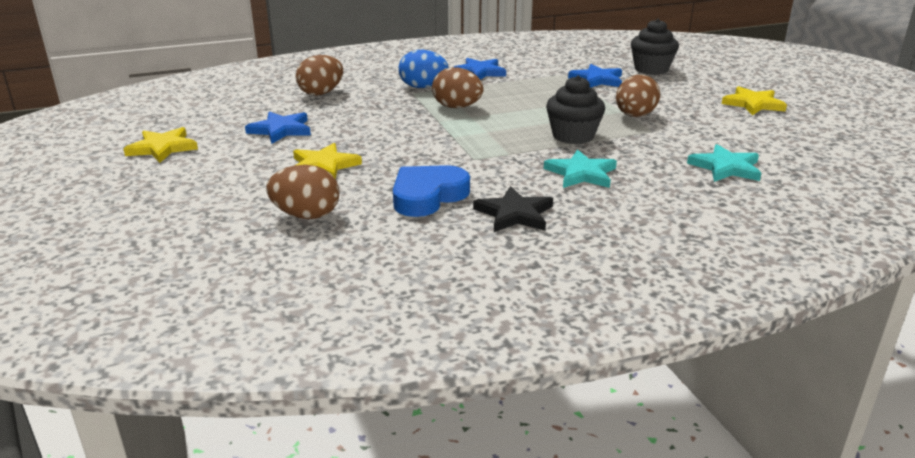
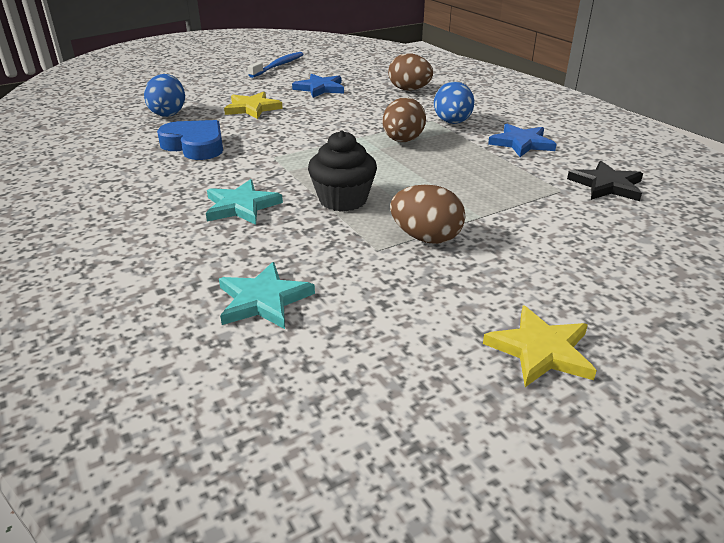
camera: 80 degrees right, 5 degrees up
(162, 148) = (278, 66): yellow star -> blue toothbrush
(306, 215) = (168, 113): brown egg -> blue egg
(514, 214) = (156, 179): black star -> black star (606, 185)
(597, 80) = (554, 212): blue star -> none
(651, 69) = (646, 254): black cupcake -> none

